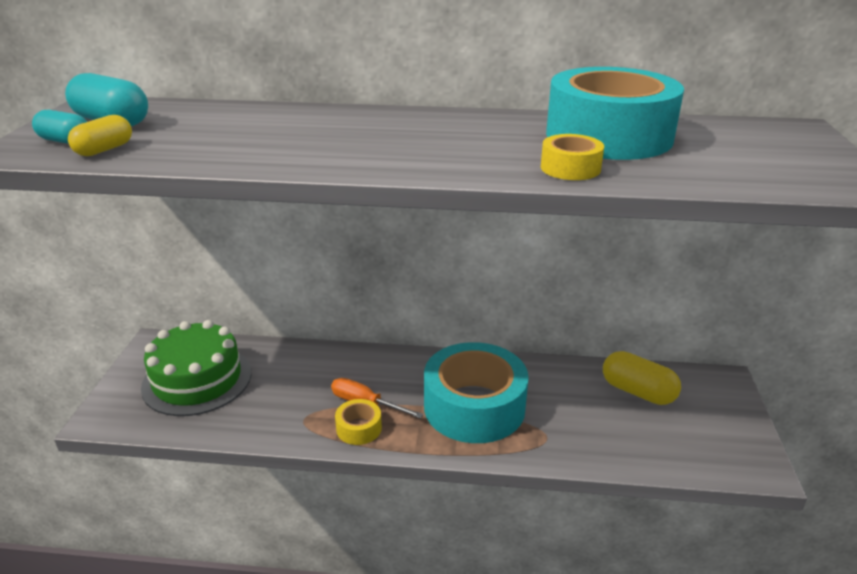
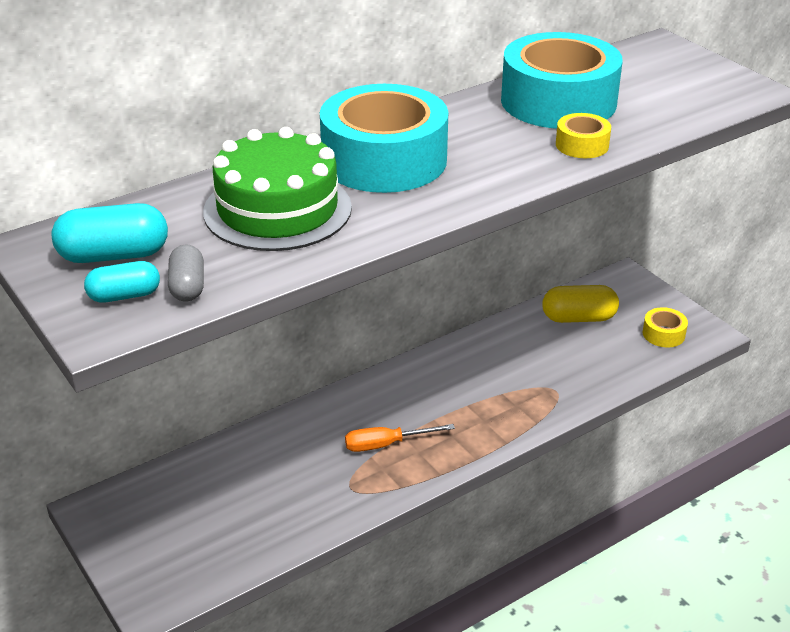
camera: 40 degrees left, 5 degrees up
(104, 150) = (188, 287): yellow capsule -> grey capsule
(197, 379) = (197, 514): green cake -> green cake (277, 209)
(359, 428) = (408, 467): yellow tape -> yellow tape (663, 334)
(474, 407) = (476, 397): turquoise tape -> turquoise tape (384, 160)

